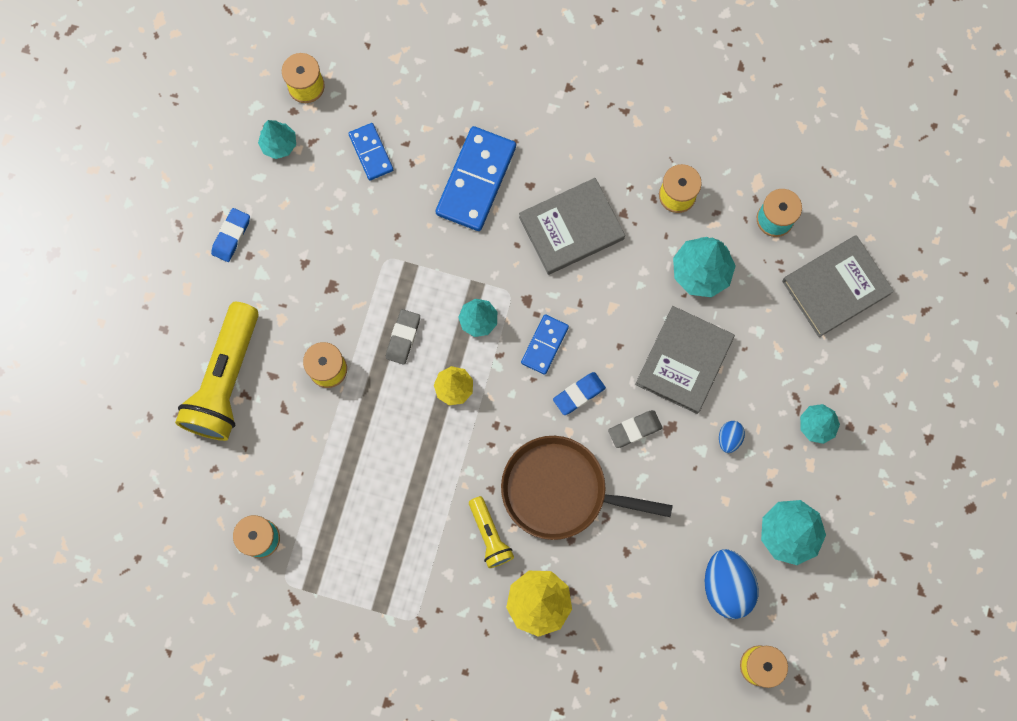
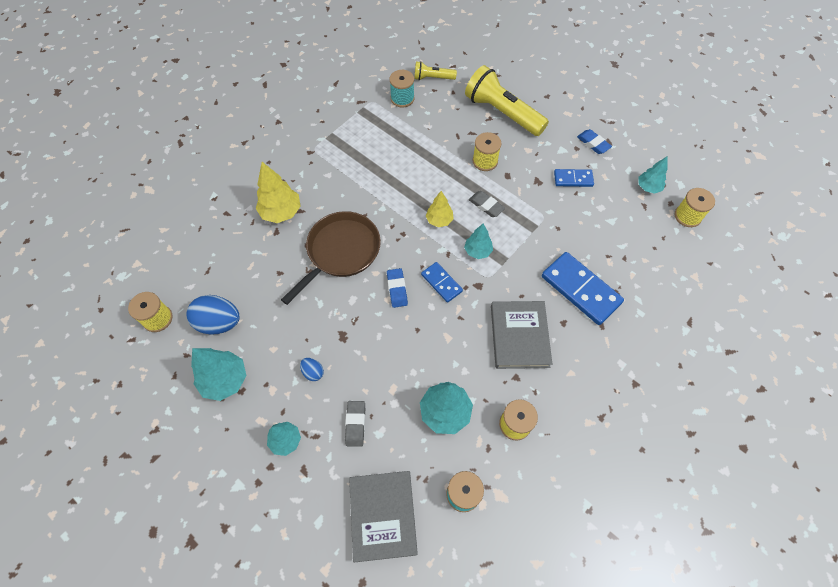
camera: 115 degrees right, 15 degrees down
(371, 152) = (625, 235): blue domino -> blue domino (573, 179)
(490, 535) = (337, 203): yellow flashlight -> yellow flashlight (432, 78)
(634, 429) = (354, 313): grey eraser -> grey eraser (355, 424)
(684, 361) = (384, 368): grey book -> none

